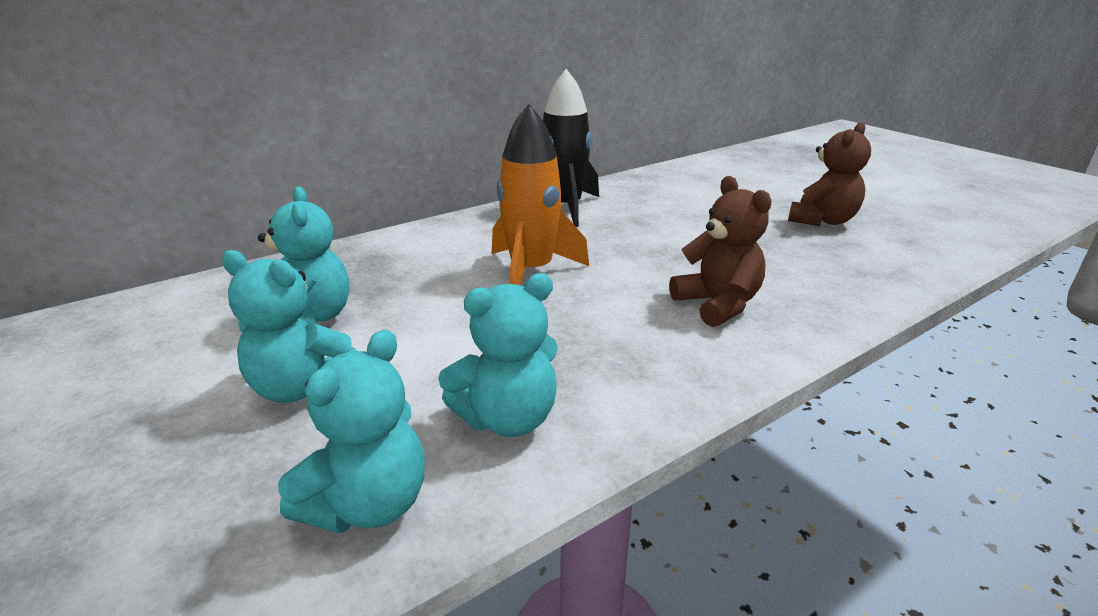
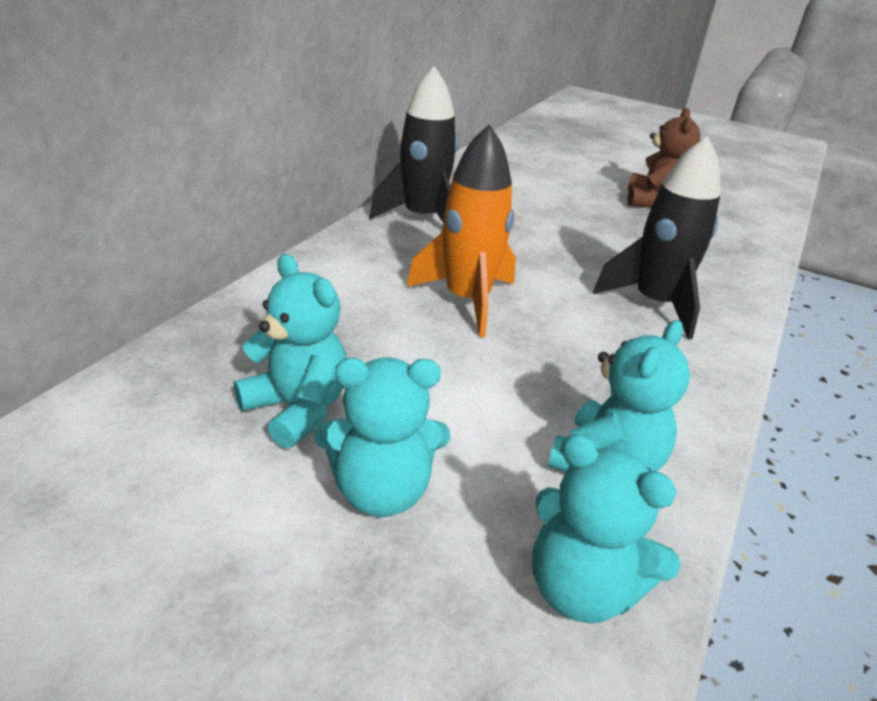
camera: 30 degrees left, 5 degrees up
(368, 504) = (581, 588): turquoise teddy bear -> turquoise teddy bear turned 120 degrees clockwise
(717, 305) = (655, 304): brown teddy bear -> black rocket

